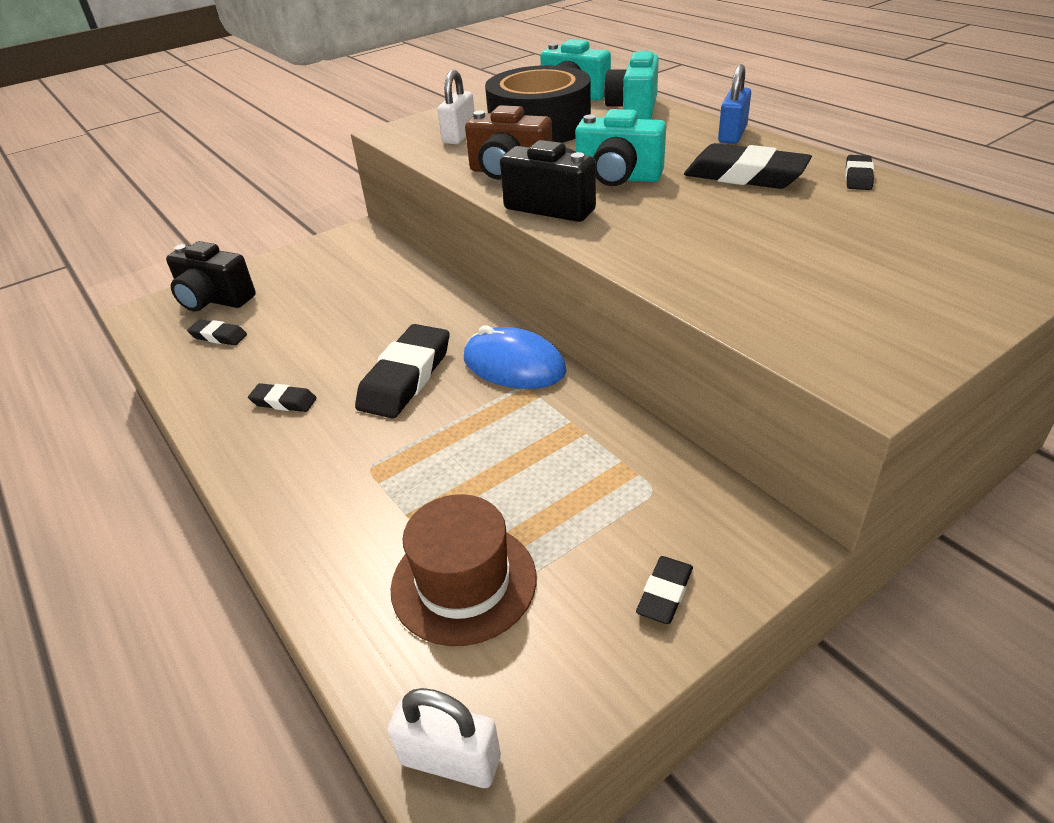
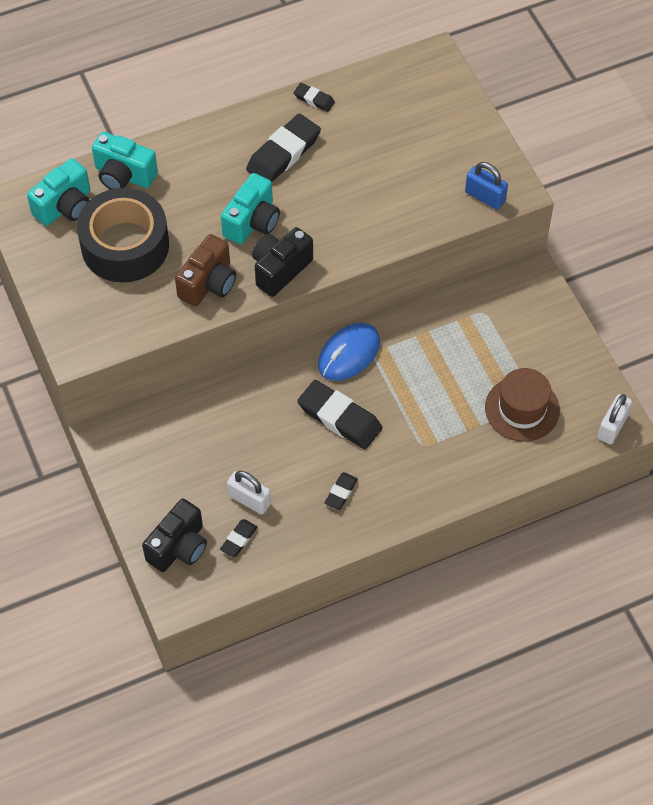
camera: 80 degrees left, 20 degrees up
(459, 136) = (115, 304): white padlock -> white padlock (249, 500)
(664, 593) = (550, 328): black eraser -> none
(732, 135) = (211, 134): blue padlock -> blue padlock (485, 197)

